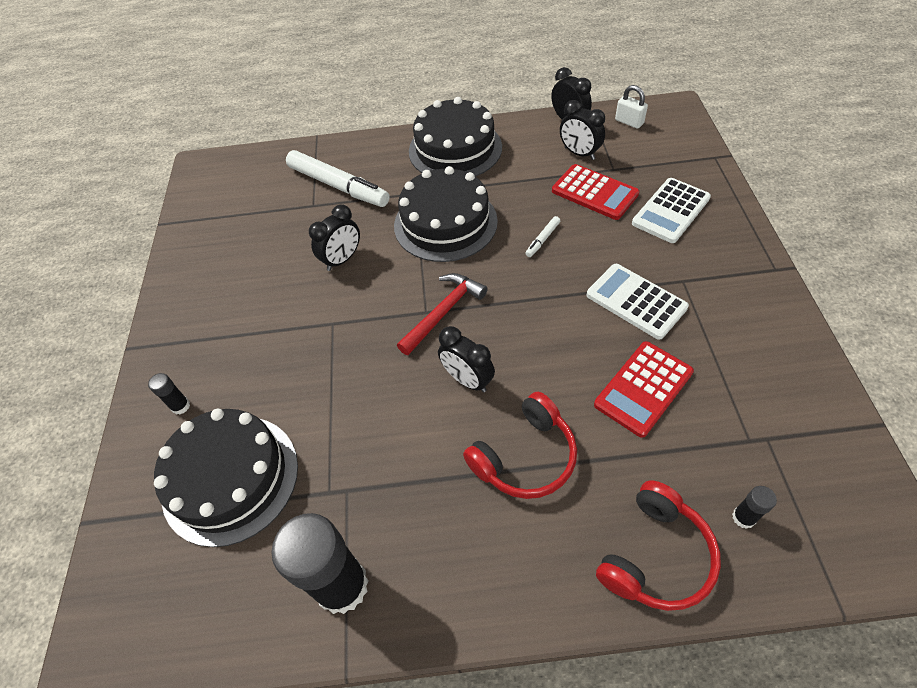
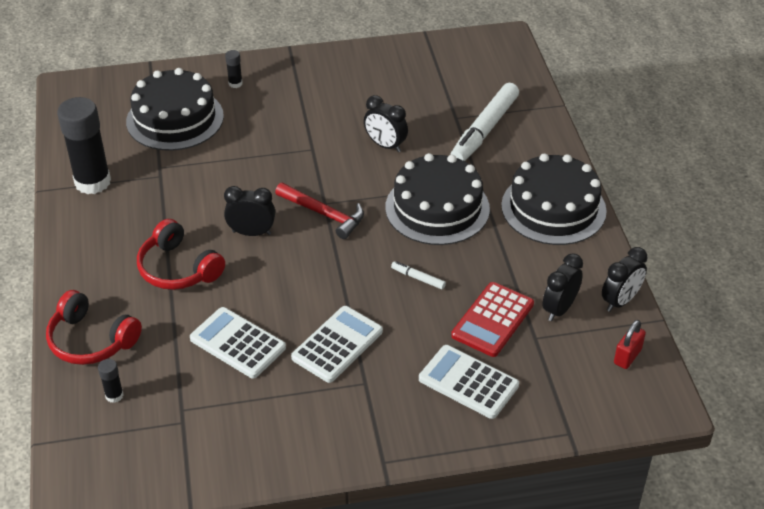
camera: 80 degrees right, 10 degrees down
(467, 380) = (251, 233): black clock -> black clock turned 60 degrees clockwise
(629, 122) = (627, 356): white padlock -> red padlock
(643, 388) = (237, 343): red calculator -> white calculator

